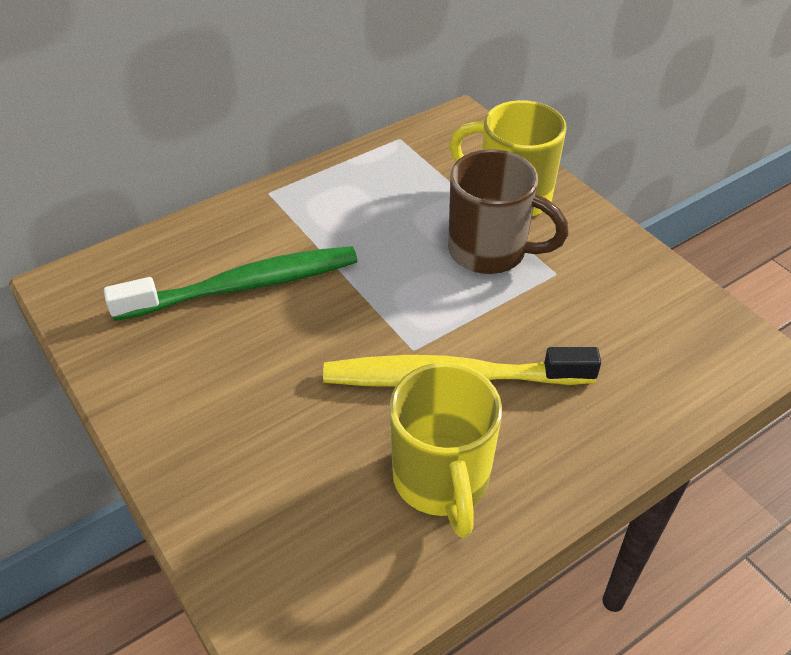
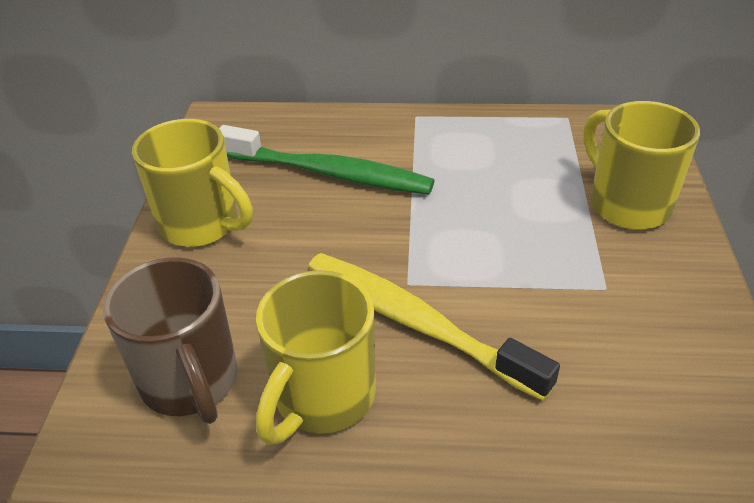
camera: 40 degrees right, 5 degrees down
(172, 398) = (201, 225): none -> yellow mug
(490, 251) = (558, 240): brown mug -> brown mug (191, 382)

